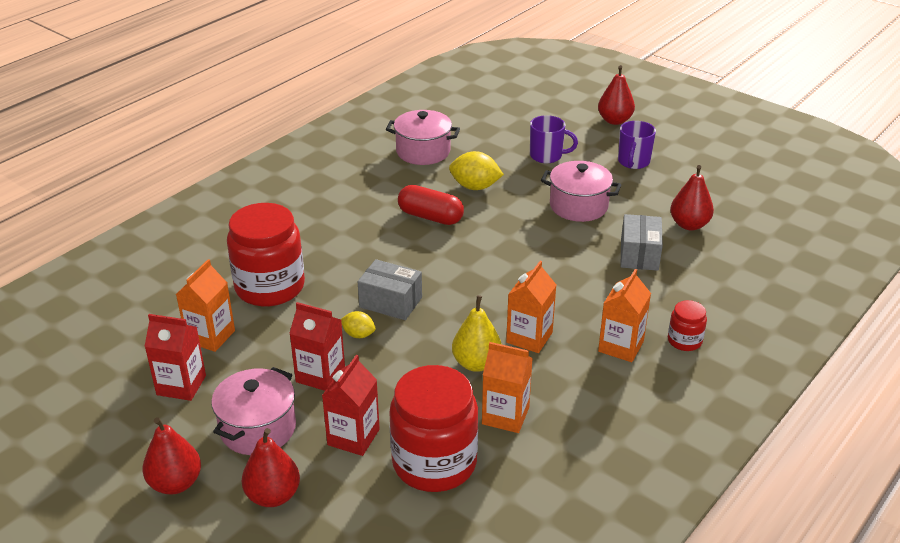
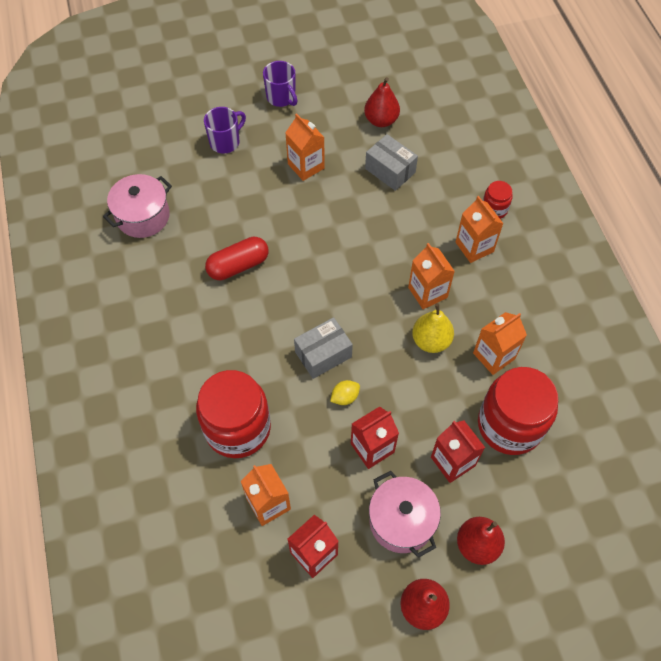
camera: 55 degrees left, 25 degrees up
(475, 187) = (224, 213): yellow lemon -> none
(578, 206) = (306, 166): pink pot -> orange carton
(614, 120) = (218, 70): red pear -> none

